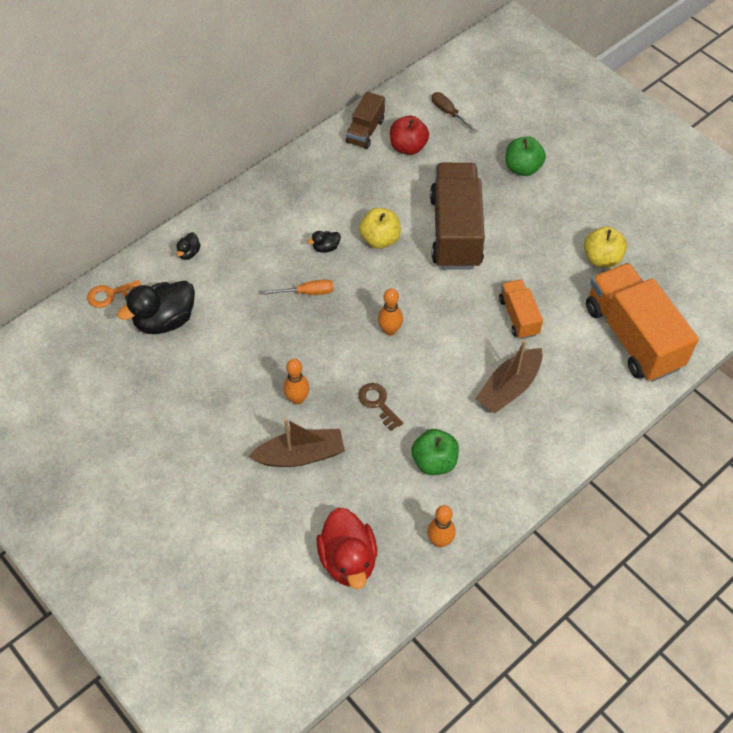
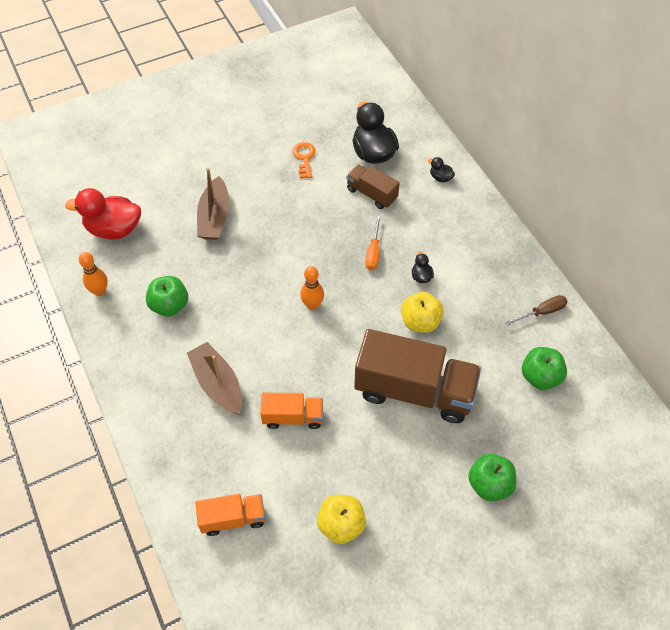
camera: 105 degrees right, 0 degrees up
(110, 295) = (409, 123): orange key -> orange key (304, 158)
(297, 399) = (267, 225): orange bowling pin -> none
(365, 131) = (569, 342): brown truck -> brown truck (371, 194)
(378, 403) = (241, 279): brown key -> none
(408, 147) = (540, 377): red apple -> green apple
(449, 113) = (587, 431): brown screwdriver -> brown screwdriver (542, 312)
(632, 337) = (233, 518): orange truck -> orange truck, size x0.51

